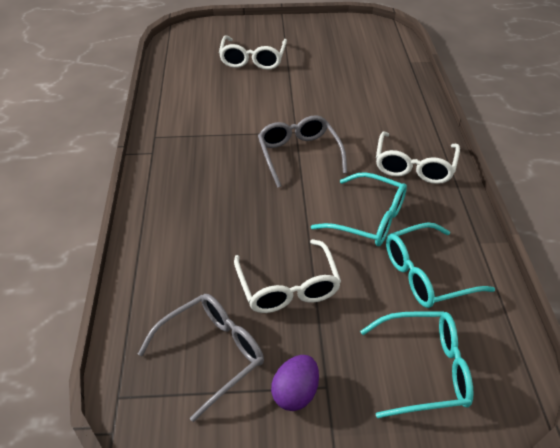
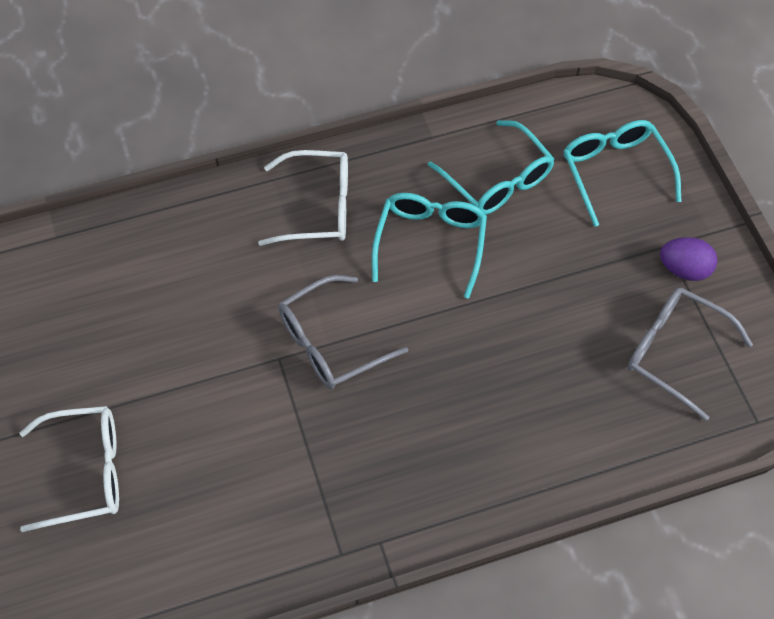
camera: 105 degrees left, 15 degrees up
(288, 287) = (563, 303): white glasses -> none

